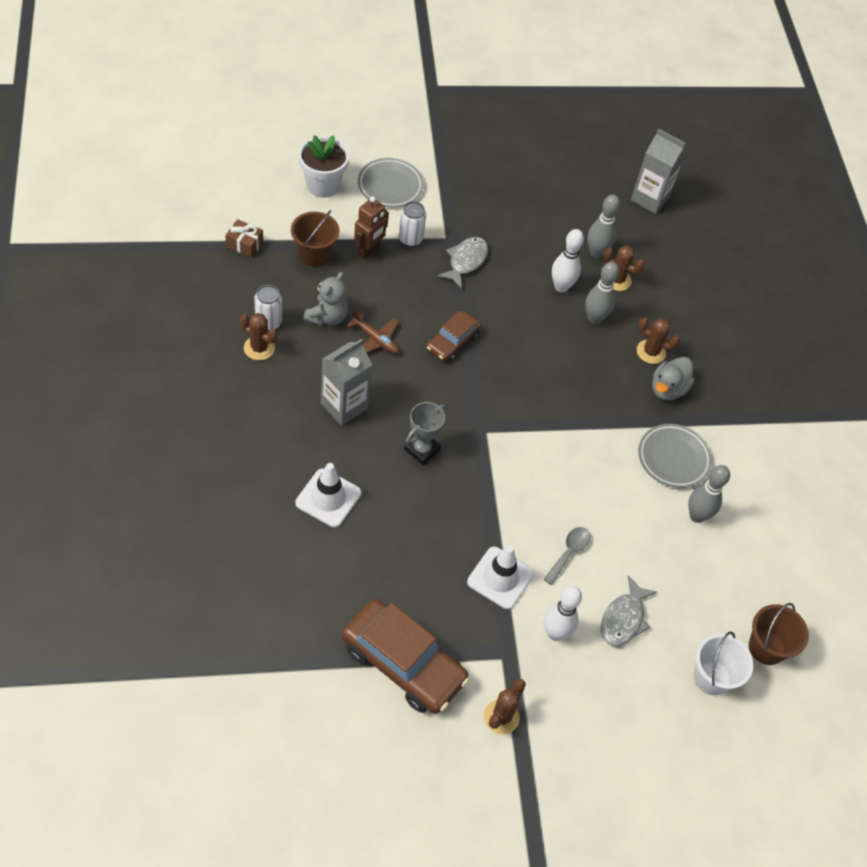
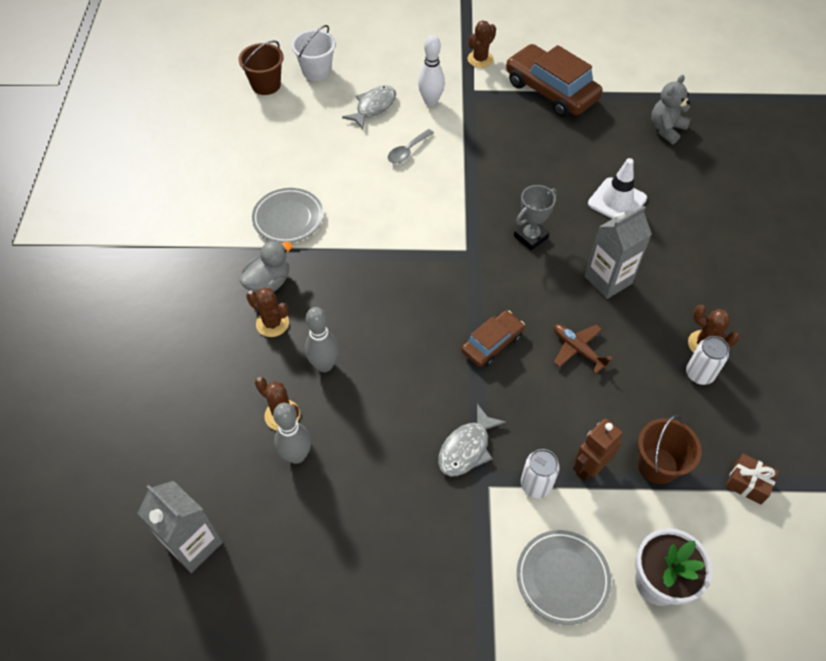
camera: 165 degrees left, 0 degrees up
(327, 317) = (633, 378): grey teddy bear -> grey teddy bear (666, 129)
(500, 578) = (469, 137): white traffic cone -> none
(561, 287) = (354, 408): white bowling pin -> none
(697, 516) = (285, 172): grey bowling pin -> none

